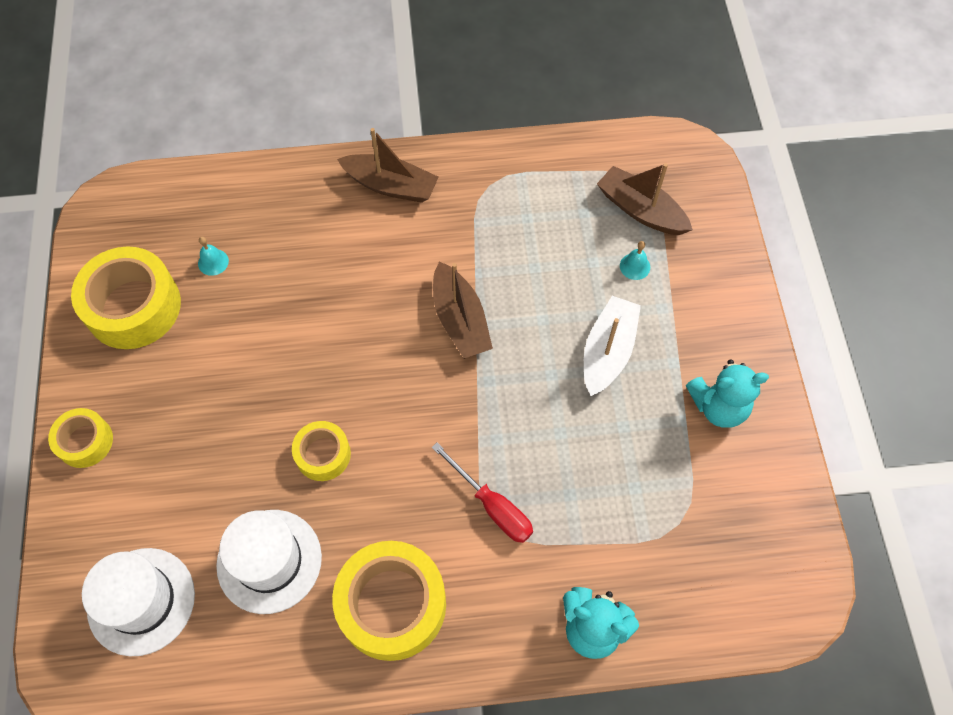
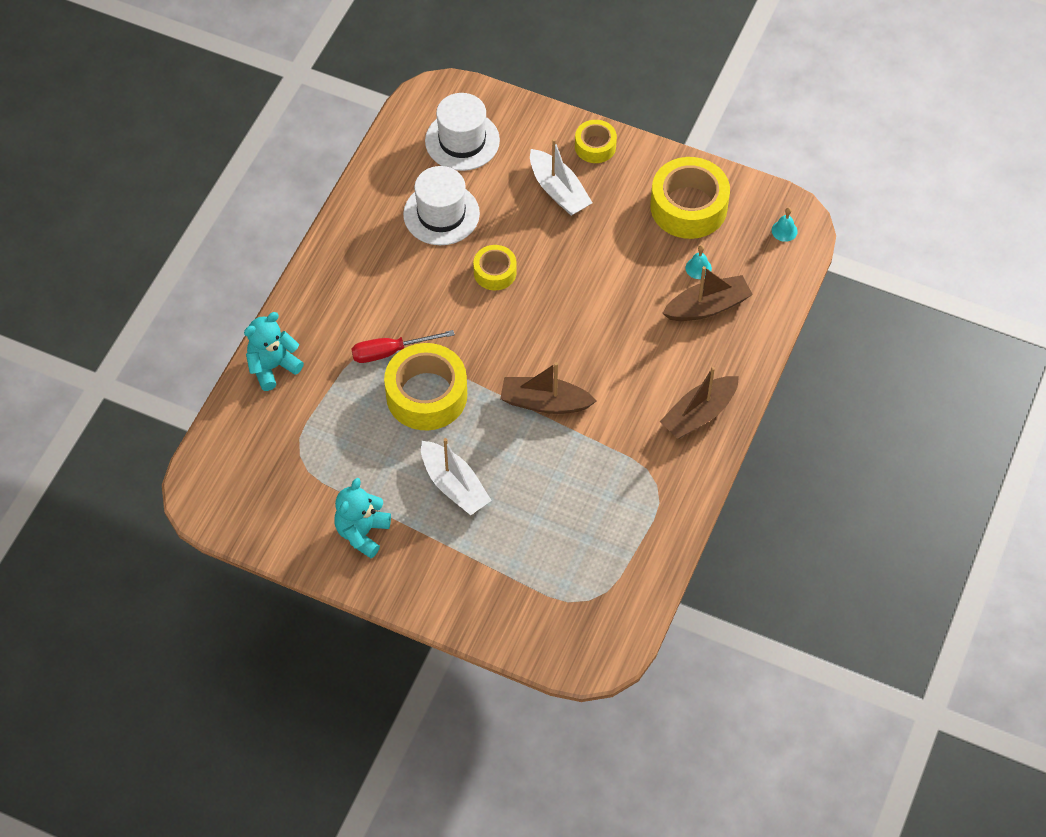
camera: 120 degrees right, 5 degrees down
(171, 447) = (558, 191): none -> white boat
(392, 604) = (366, 266): yellow tape -> yellow tape (426, 395)
(635, 266) = (513, 547): turquoise bell -> turquoise bell (784, 230)
(640, 210) = (562, 582): brown boat -> brown boat (707, 306)

